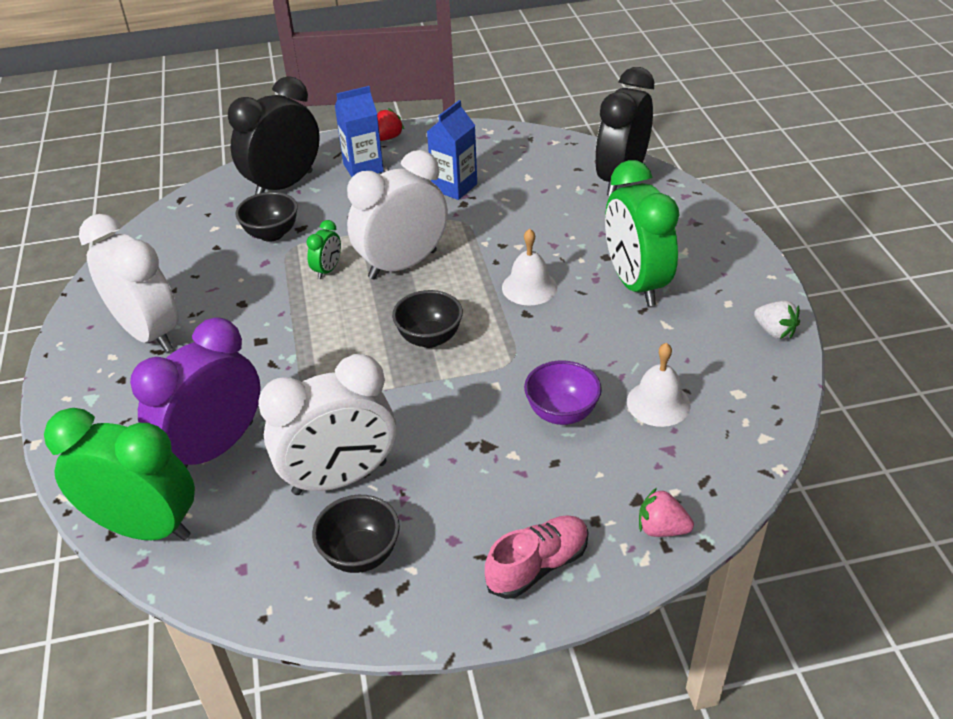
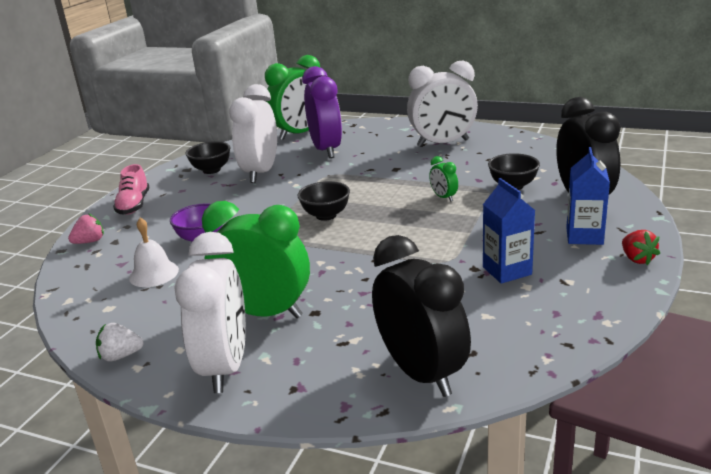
camera: 125 degrees right, 15 degrees down
(402, 265) = (417, 223): white clock -> white clock (225, 367)
(529, 287) = (326, 264): white bell -> none

